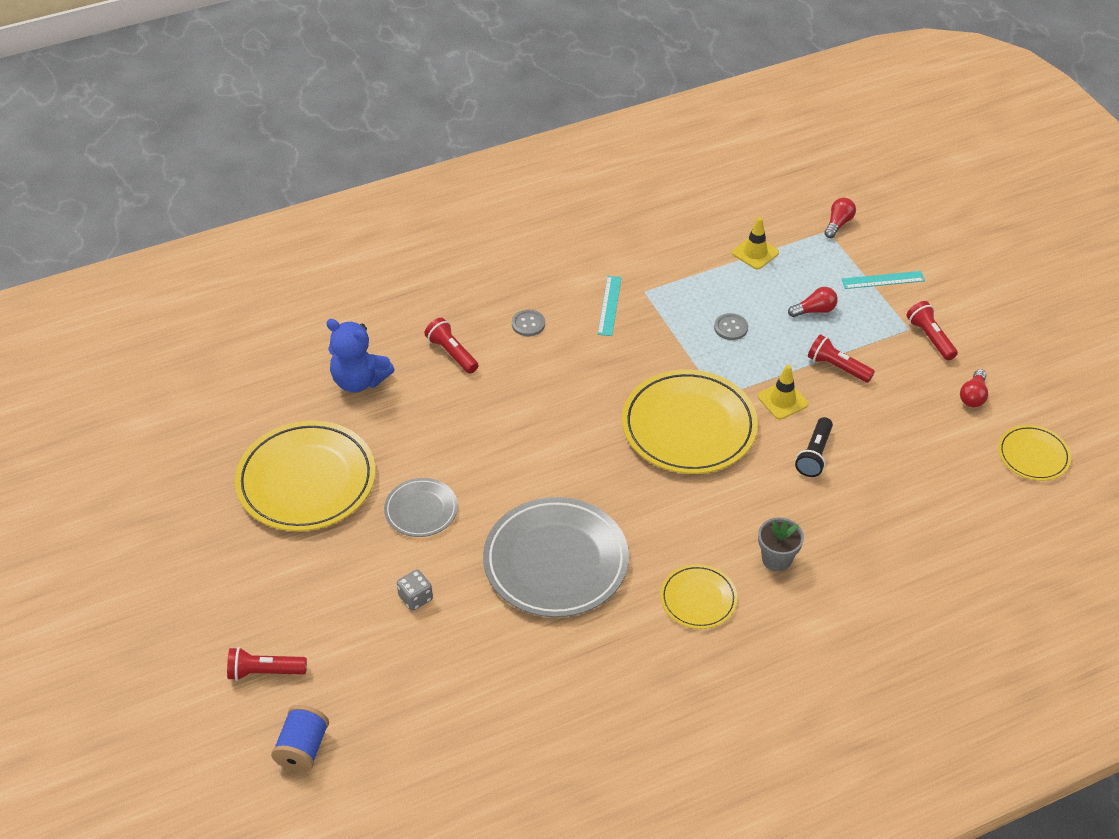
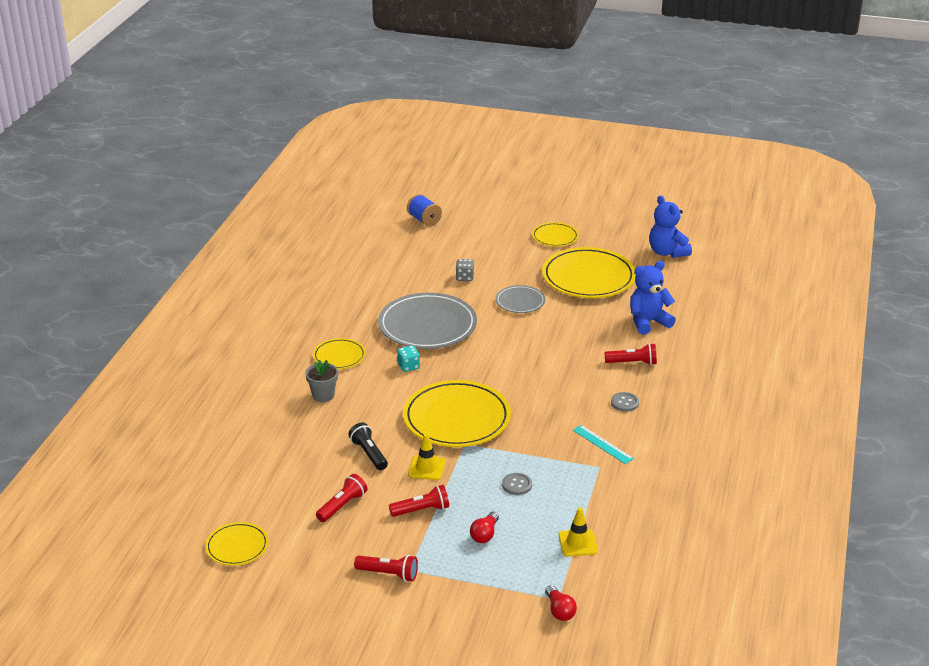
camera: 130 degrees right, 15 degrees down
(178, 442) = (667, 252): none -> blue teddy bear
(229, 570) = (555, 237): none -> yellow plate
(264, 672) = (479, 225): red flashlight -> red flashlight (342, 506)
(648, 524) = (408, 366): none -> turquoise dice
(883, 280) = (471, 591): turquoise ruler -> none
(973, 396) = (315, 556): red light bulb -> none

